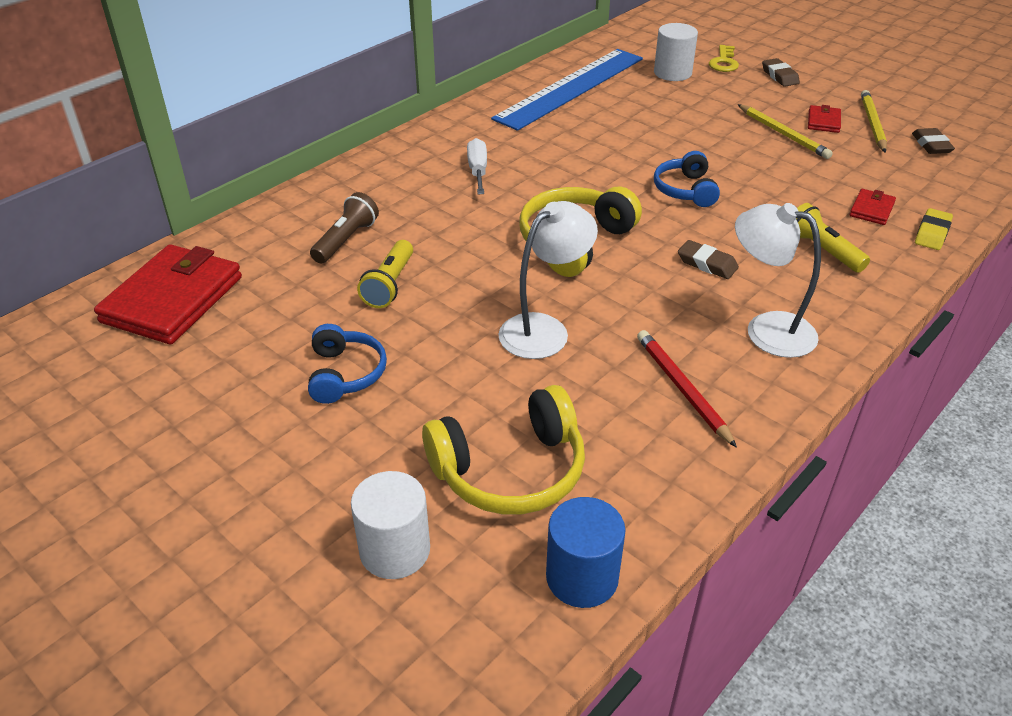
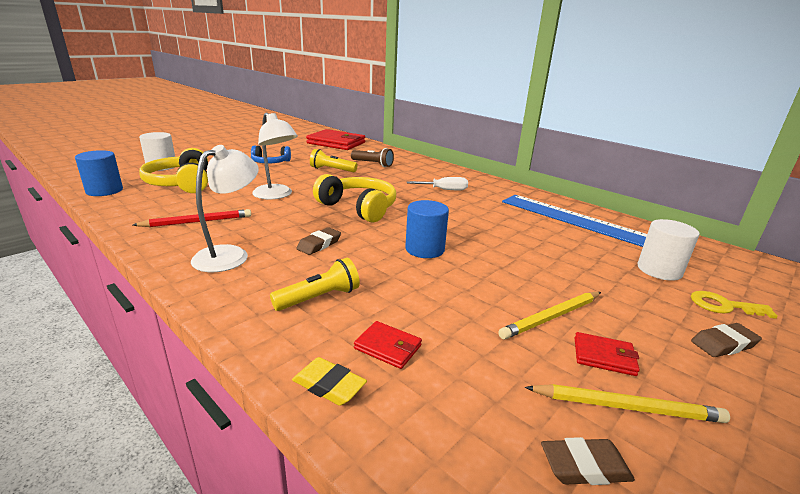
camera: 90 degrees right, 15 degrees down
(685, 190) = (424, 249): blue headphones -> blue cylinder

